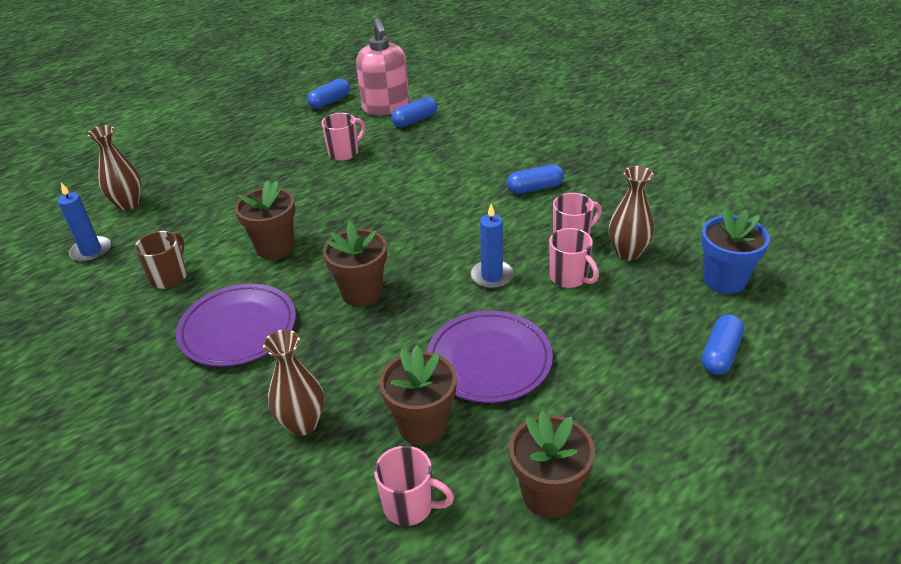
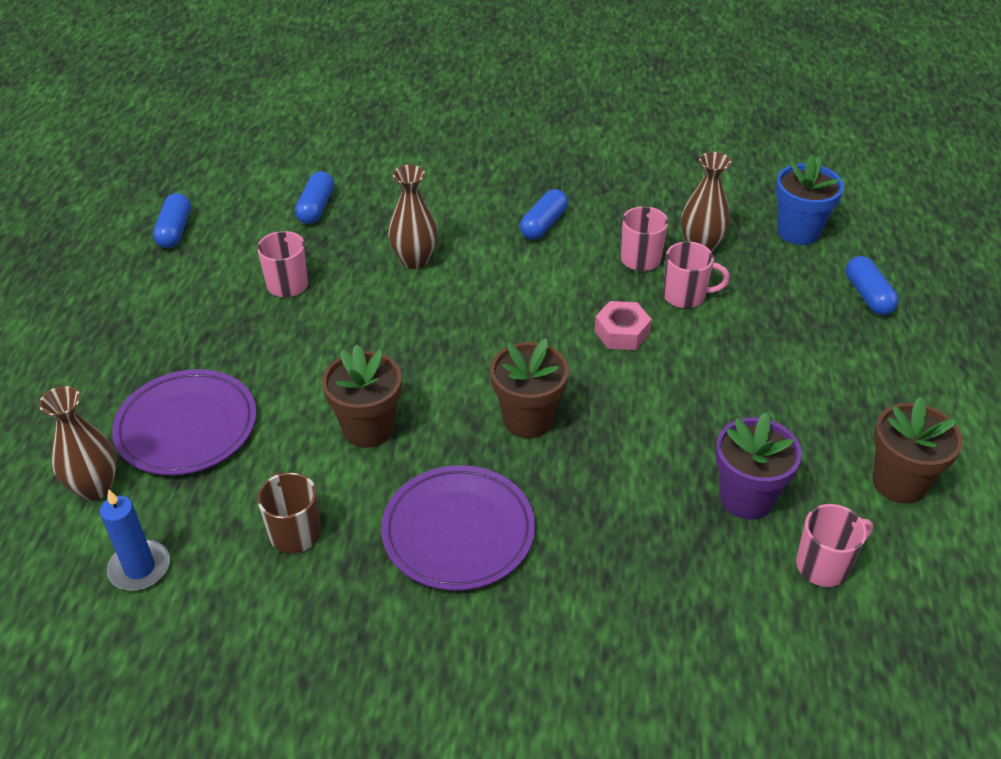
camera: 45 degrees left, 5 degrees up
(302, 424) = (650, 569): brown vase -> brown vase (414, 260)
(386, 107) = (258, 207): pink soap dispenser -> none
(423, 426) = (746, 498): brown flower pot -> purple flower pot
(489, 360) = (721, 408): purple plate -> purple plate (187, 427)
(492, 276) = (621, 332): blue candle -> pink nut

